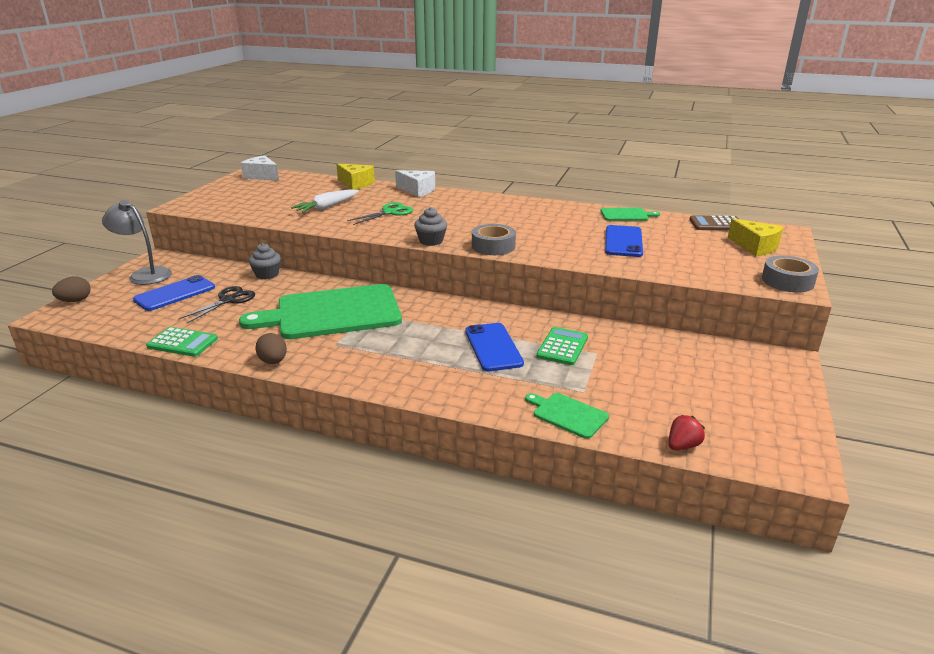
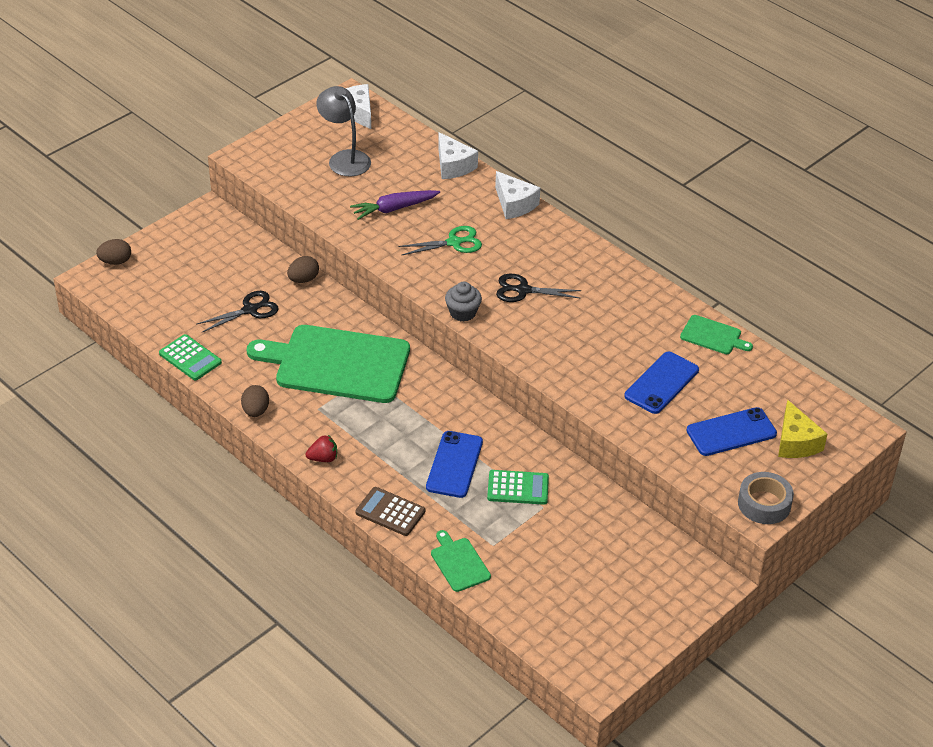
camera: 25 degrees right, 15 degrees up
(144, 274) = (187, 238): grey lamp -> grey lamp (344, 158)
(175, 293) = (206, 281): blue phone -> blue phone (731, 432)
(267, 274) = (303, 279): grey cupcake -> brown egg
(327, 207) = (394, 209): white carrot -> purple carrot
(356, 184) = (453, 166): yellow cheese -> white cheese
(466, 222) = (523, 290): none -> black scissors
(493, 246) = (519, 344): grey tape -> none
(562, 347) = (518, 488): green calculator -> green calculator turned 45 degrees clockwise
(682, 446) = (524, 627): red strawberry -> red strawberry (323, 458)
(716, 224) = (799, 389): brown calculator -> brown calculator (390, 512)

